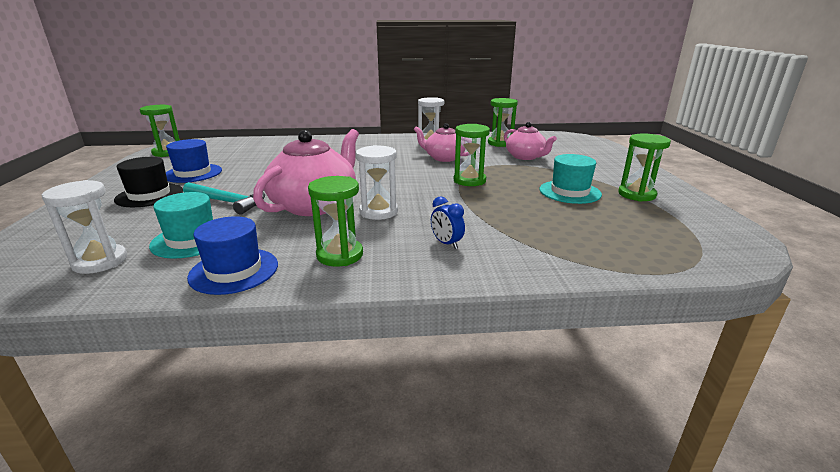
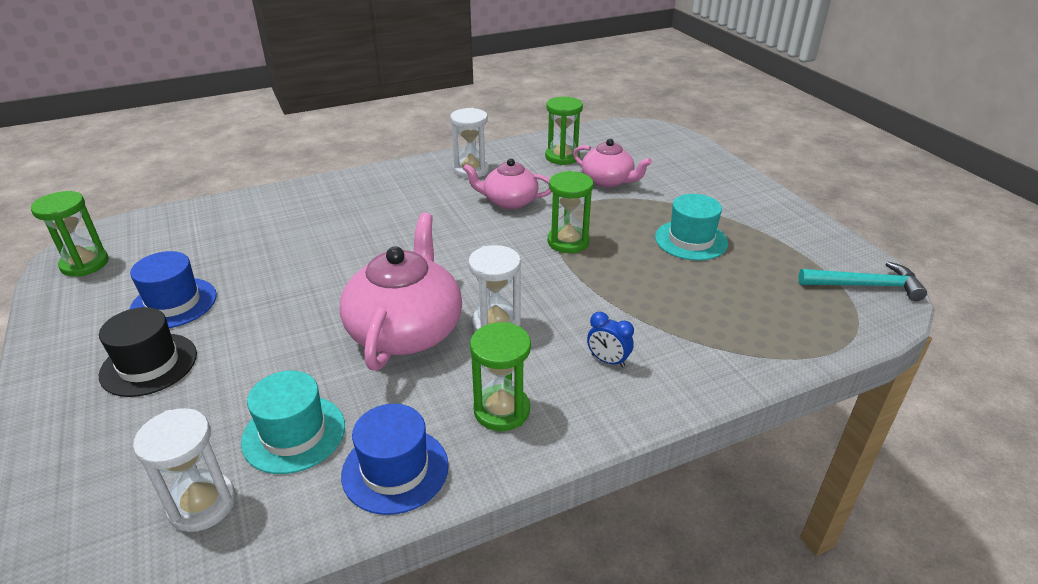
camera: 20 degrees left, 10 degrees up
(228, 202) = (282, 352): turquoise hammer -> turquoise hammer (865, 286)
(636, 194) = (761, 230): green hourglass -> none

